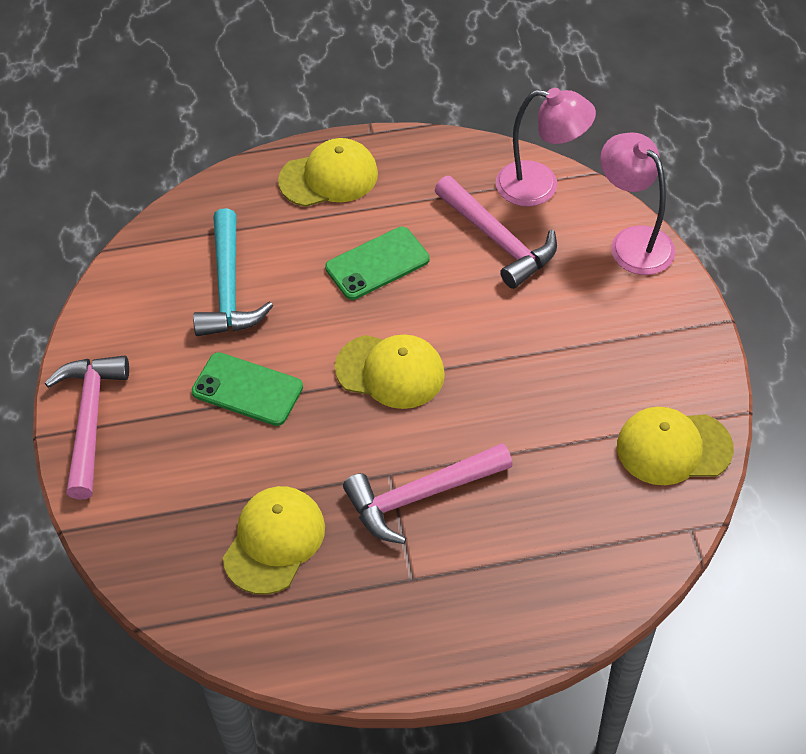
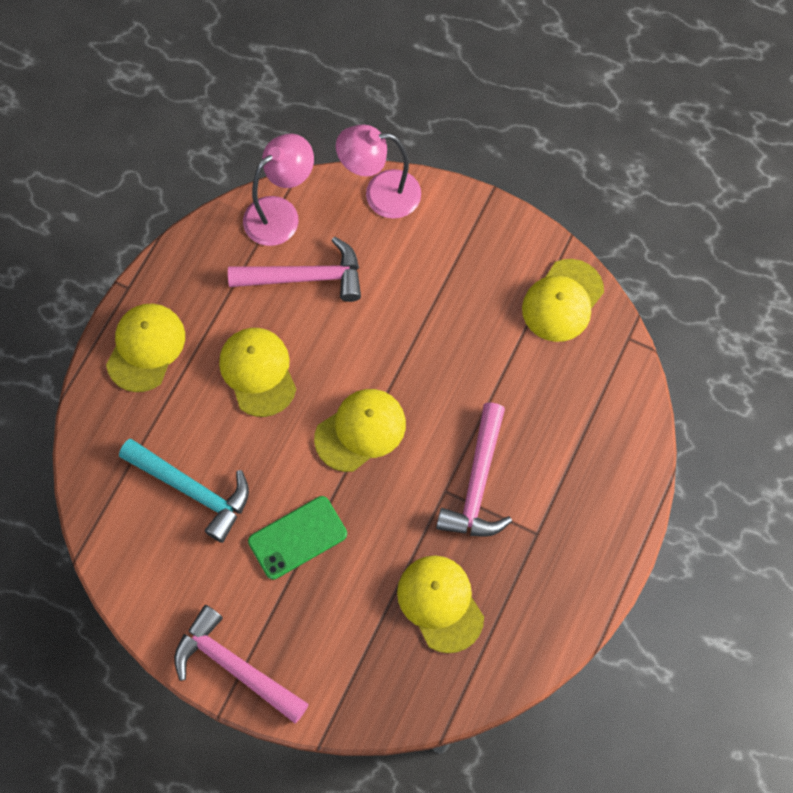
camera: 55 degrees left, 15 degrees up
(377, 264) = (258, 372): green phone -> yellow cap

